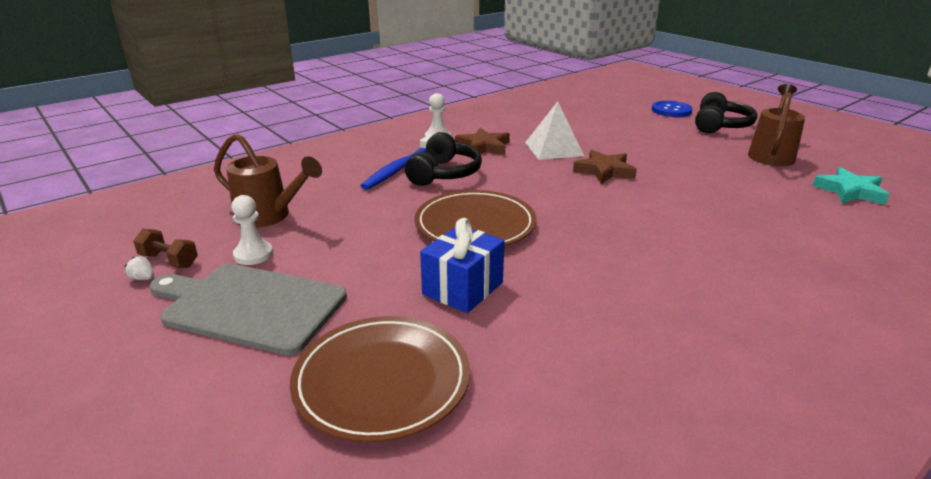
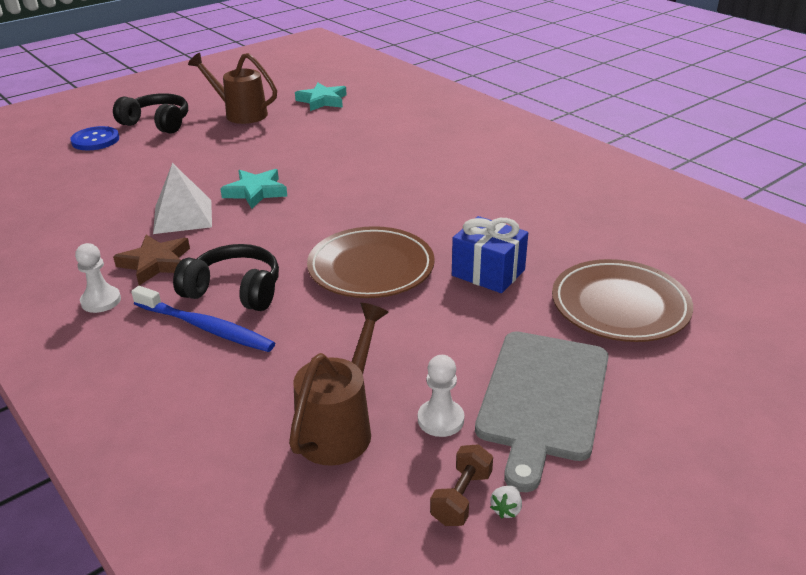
camera: 90 degrees left, 5 degrees up
(604, 171) = (256, 192): brown star -> turquoise star

